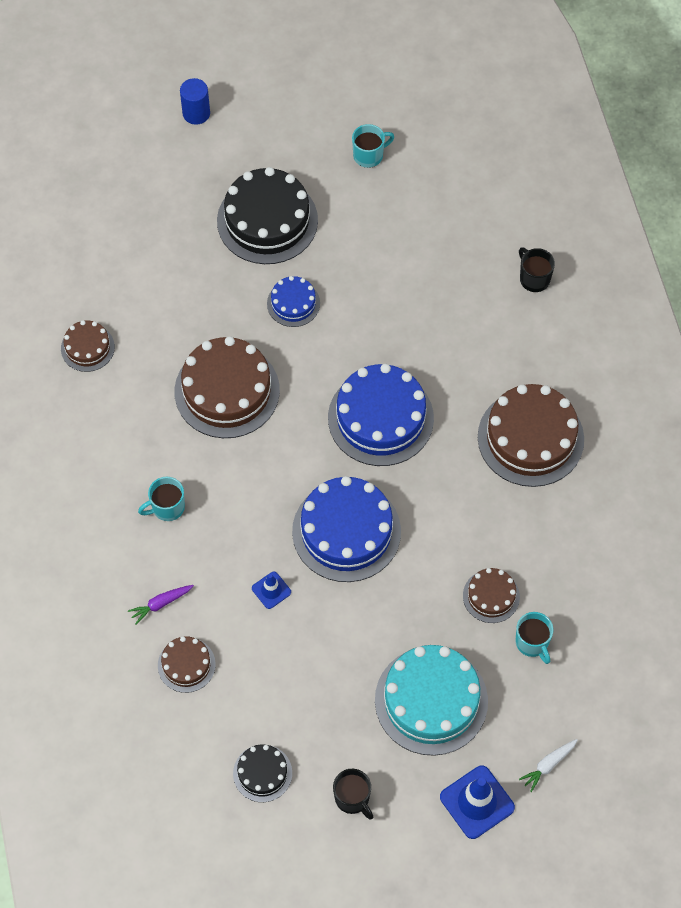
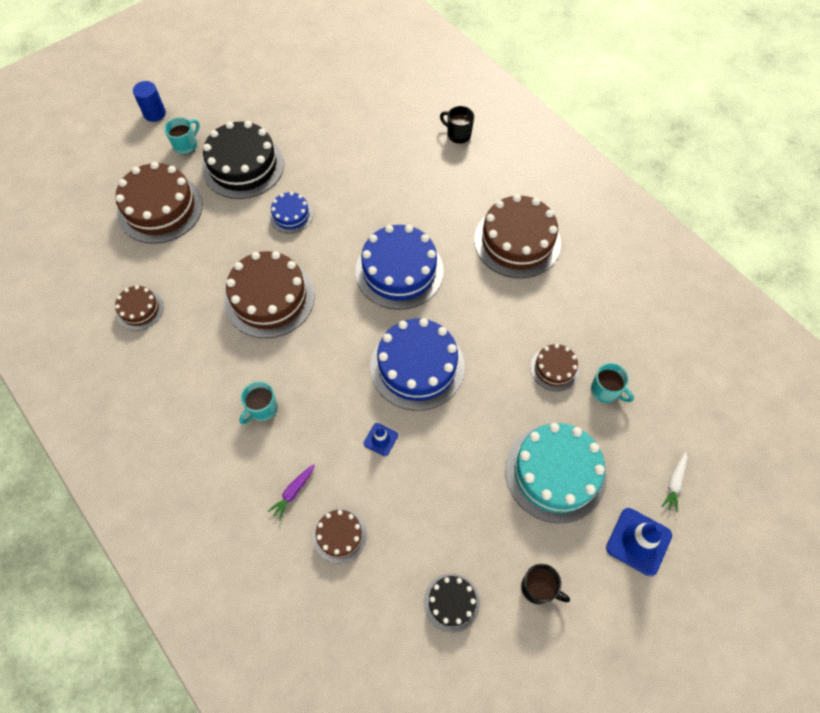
camera: 25 degrees left, 0 degrees up
(155, 237) = (160, 208): none -> brown cake
(369, 155) = (297, 97): turquoise mug -> turquoise mug (186, 145)

